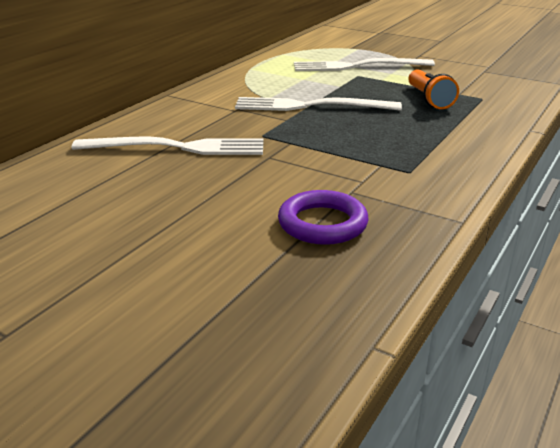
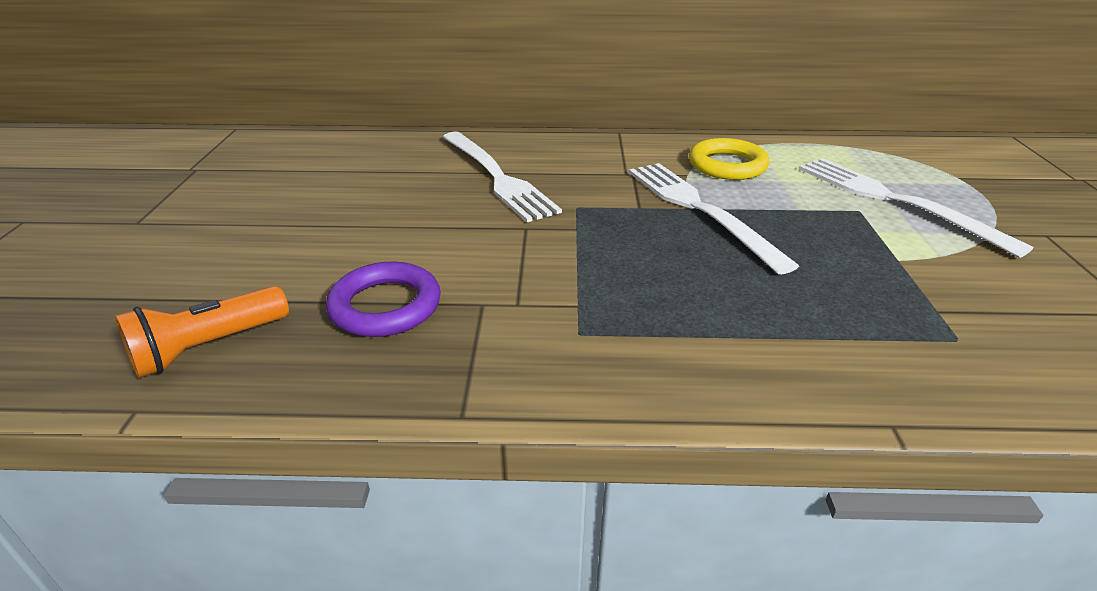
camera: 60 degrees right, 5 degrees up
(265, 83) = (727, 165): none -> yellow ring
(429, 99) = (864, 288): orange flashlight -> orange flashlight (209, 347)

